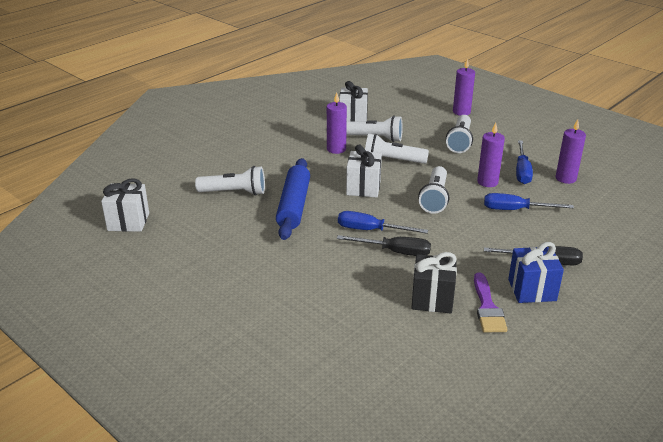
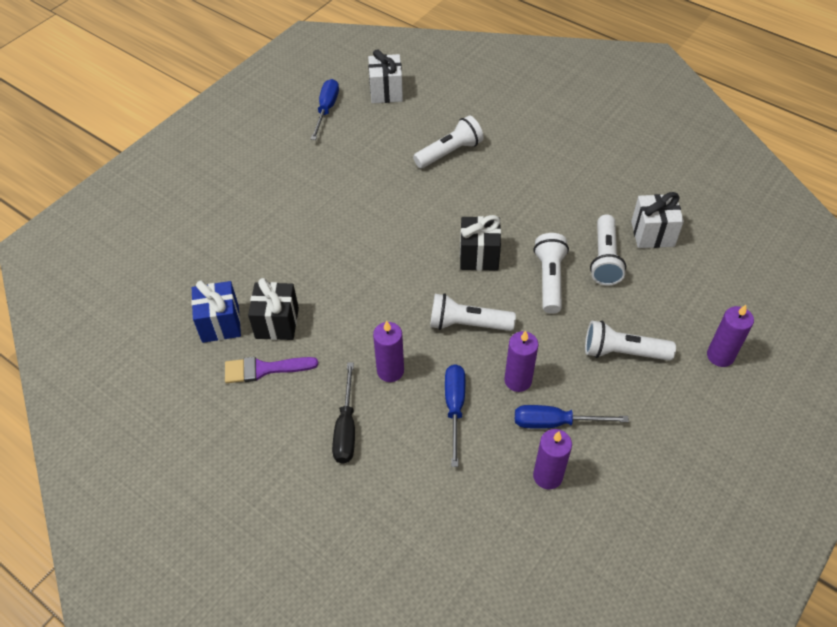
camera: 85 degrees right, 20 degrees up
(234, 192) = (449, 152): white flashlight -> white flashlight turned 120 degrees counterclockwise
(294, 206) = (431, 201): blue rolling pin -> none
(336, 149) = (565, 224): purple candle -> purple candle (390, 371)
(363, 188) = (479, 256): white gift -> black gift
(370, 230) = (393, 268): blue screwdriver -> blue screwdriver (326, 109)
(395, 252) = (354, 290): black screwdriver -> none
(532, 290) = (294, 412): blue gift -> blue gift (220, 323)

